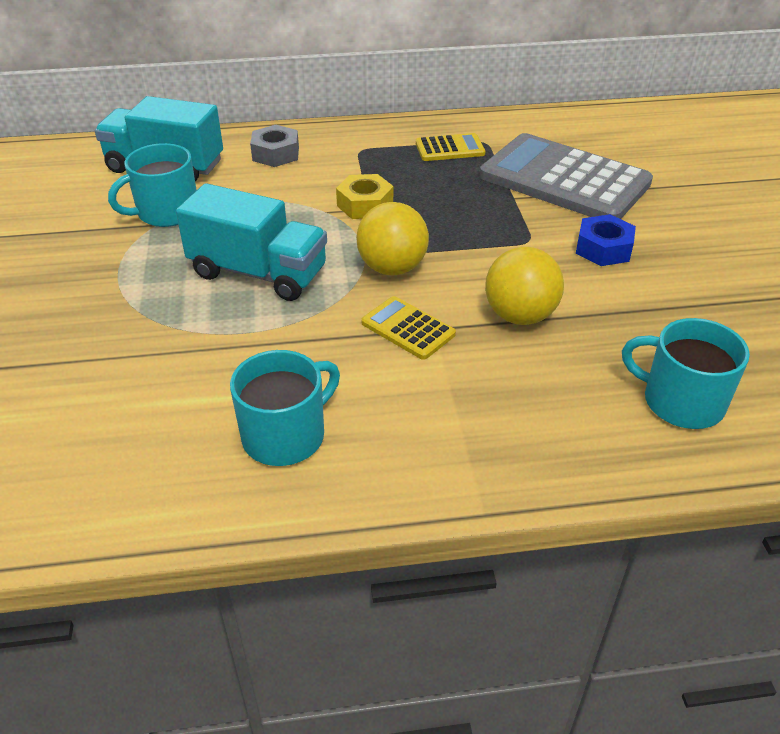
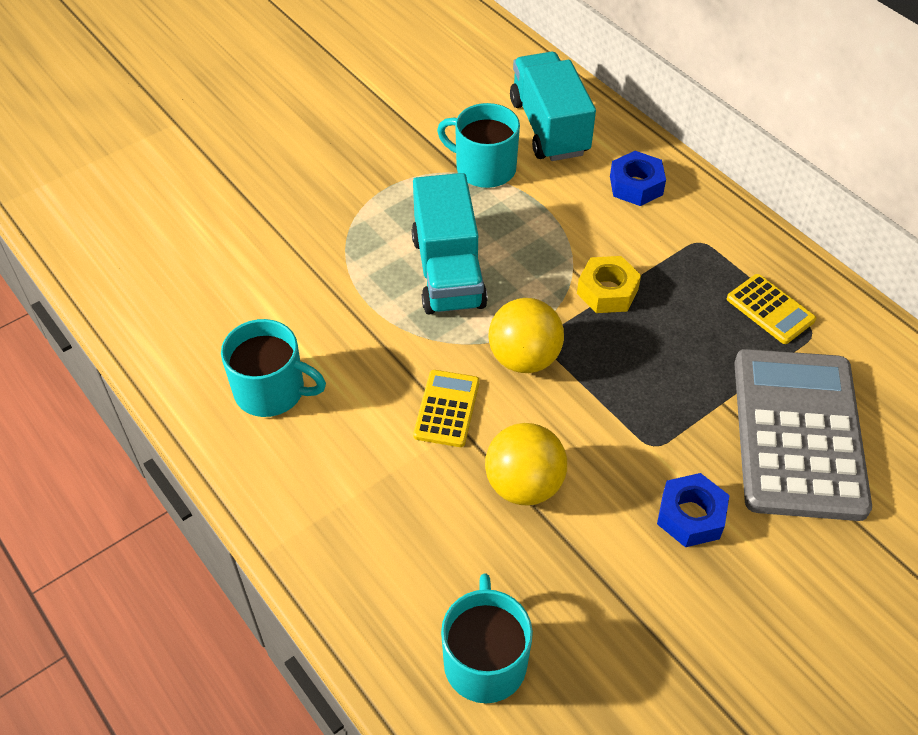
camera: 60 degrees right, 10 degrees up
(276, 154) = (636, 185): grey nut -> blue nut

